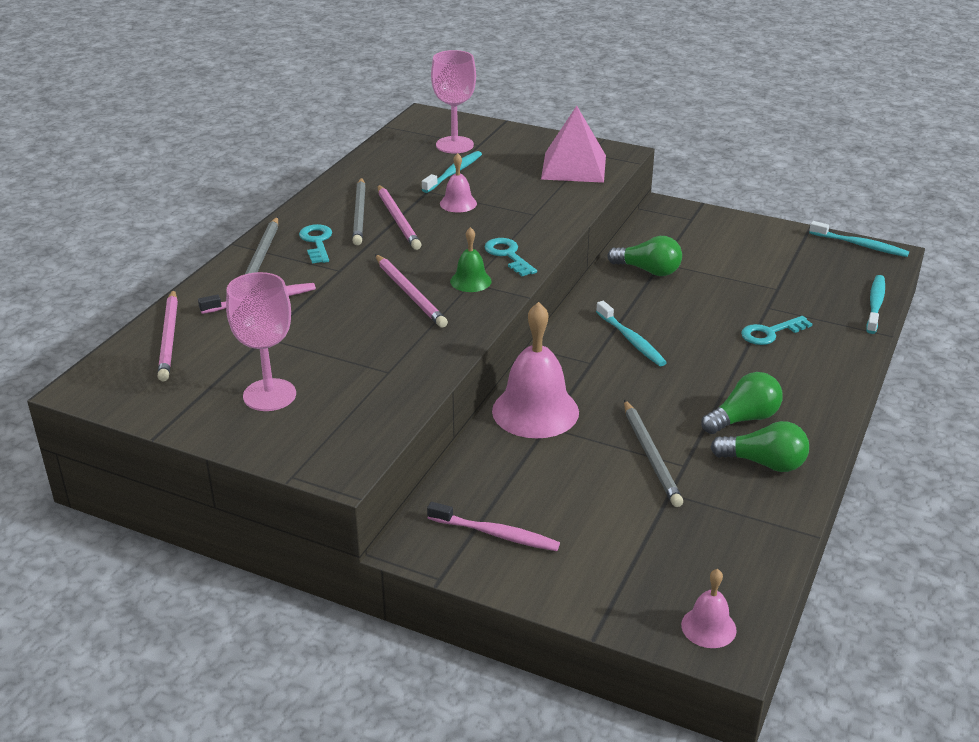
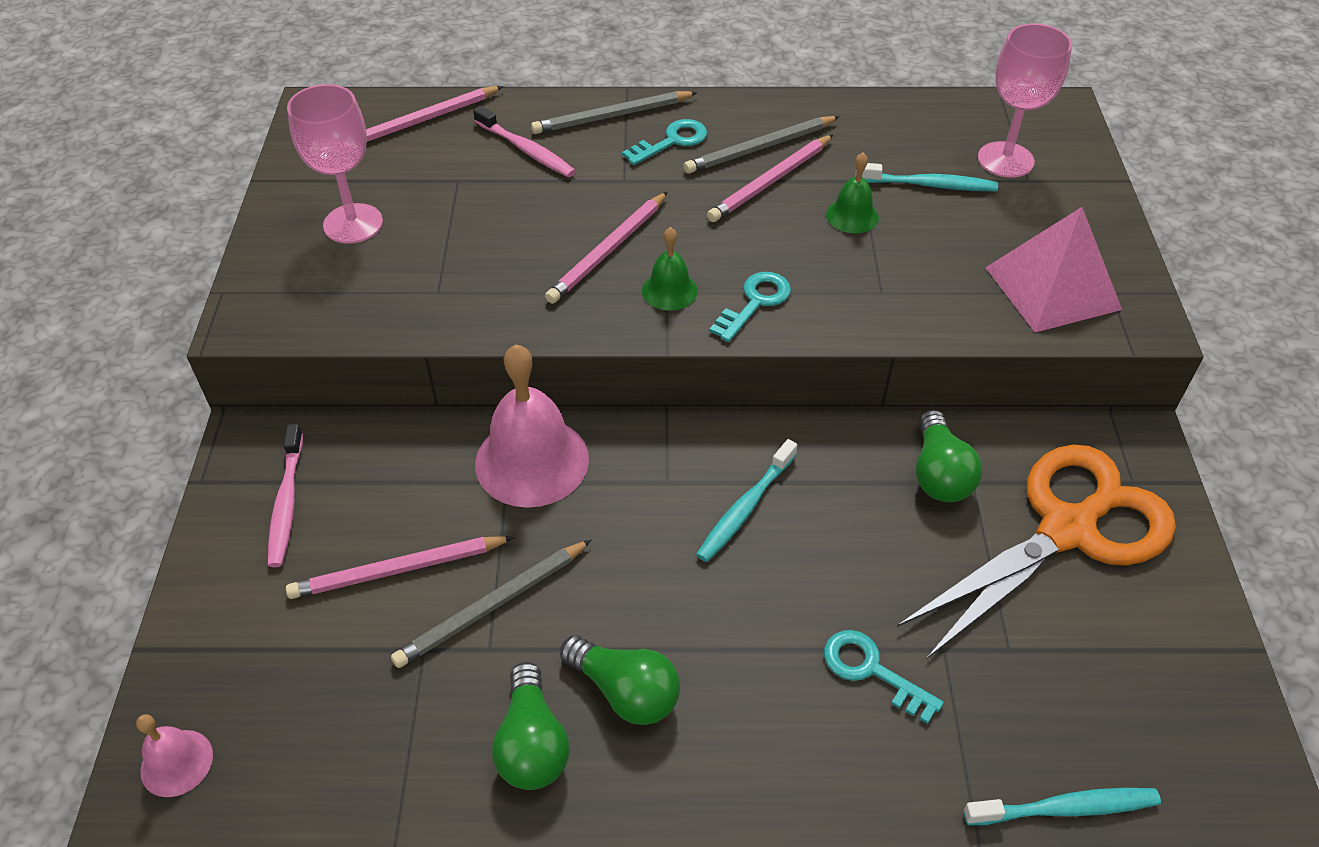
camera: 65 degrees right, 15 degrees up
(458, 203) = (852, 216): pink bell -> green bell
(596, 491) = (398, 570): none -> pink pencil
(711, 247) = (1067, 530): none -> orange scissors
(860, 245) = (1255, 742): turquoise toothbrush -> none

